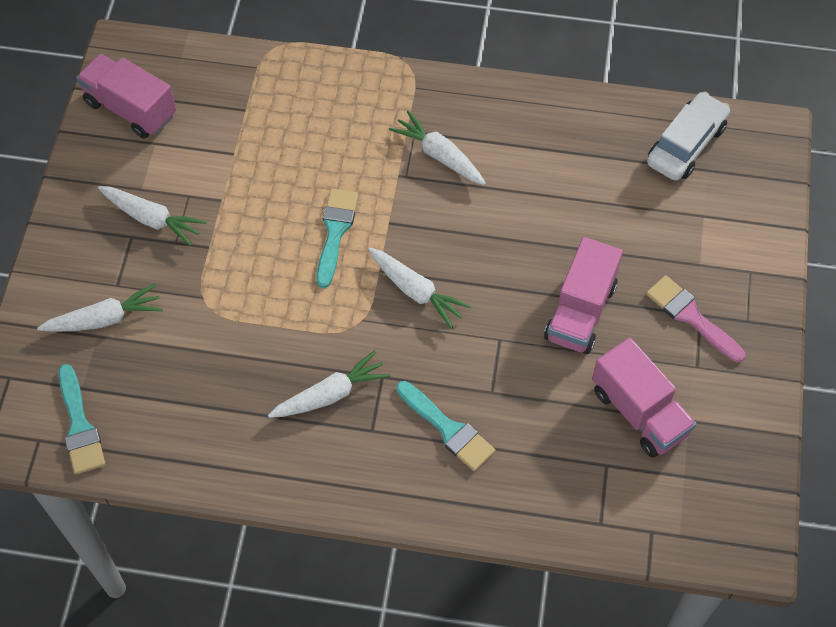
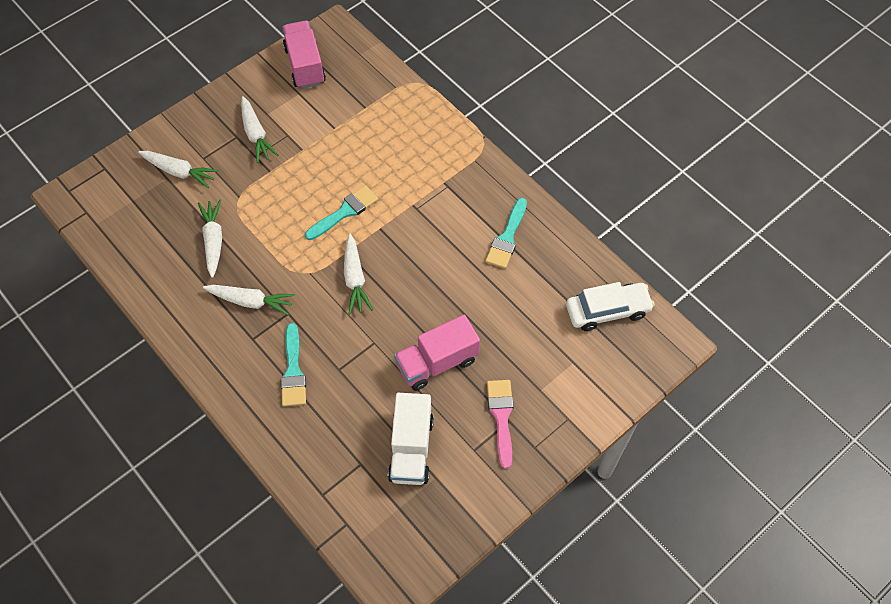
camera: 40 degrees right, 0 degrees up
(79, 426) = (112, 220): turquoise brush -> turquoise brush (507, 237)
(439, 155) = (448, 209): white carrot -> white carrot (213, 240)
(639, 412) = (411, 449): pink truck -> white truck

